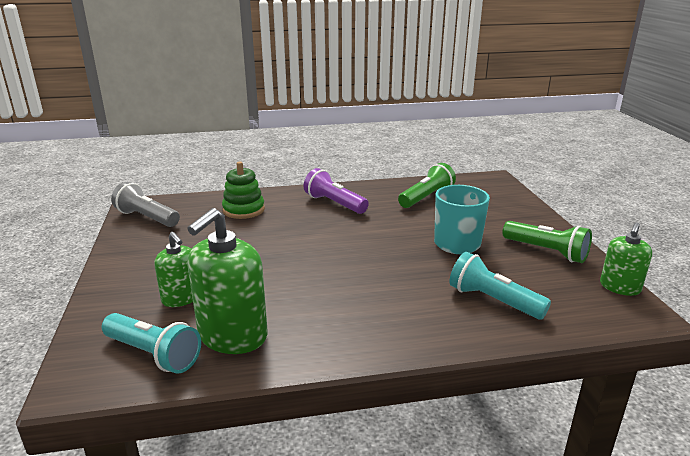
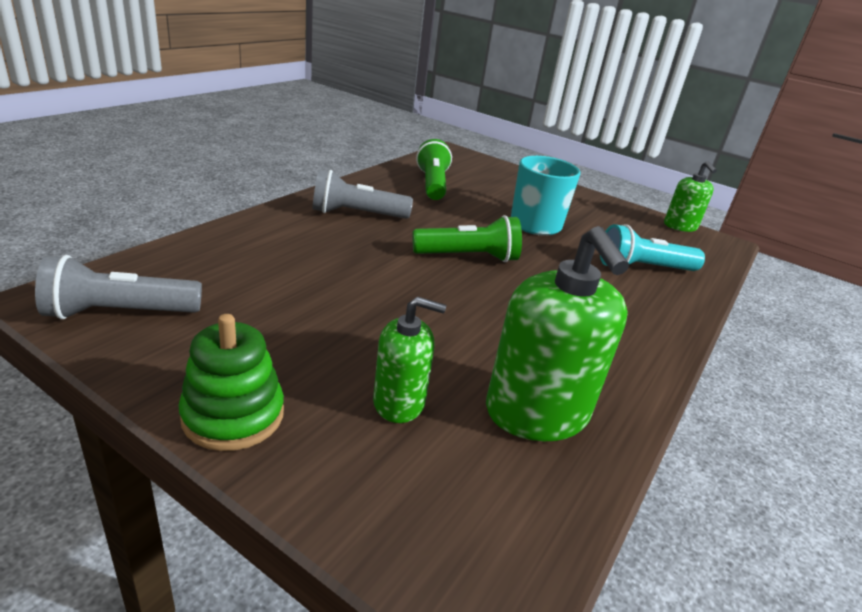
camera: 50 degrees left, 5 degrees up
(153, 354) = (505, 491): turquoise flashlight -> none
(243, 210) = (259, 253): green stacking toy -> green stacking toy (233, 415)
(334, 204) = (356, 214): purple flashlight -> grey flashlight
(546, 251) = (599, 211): green flashlight -> green flashlight (468, 257)

